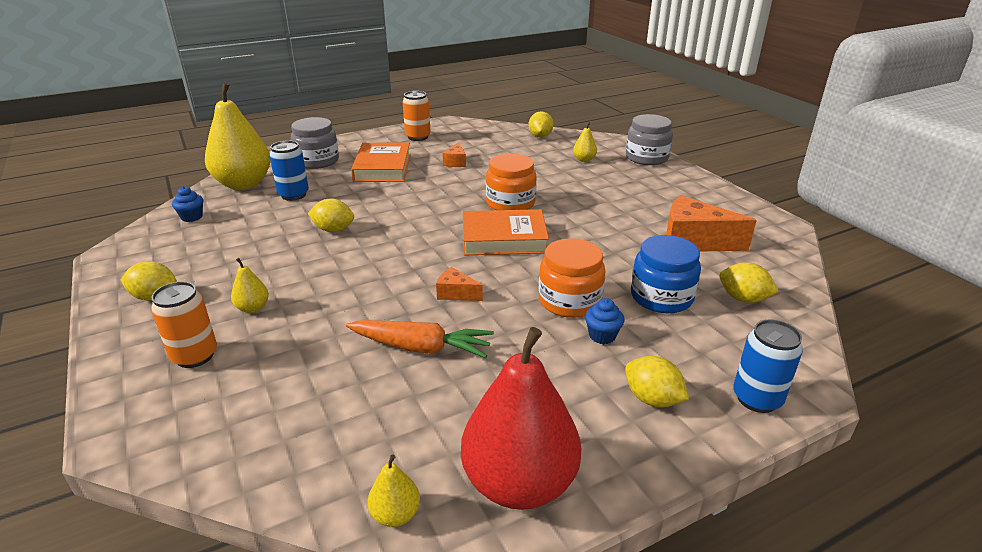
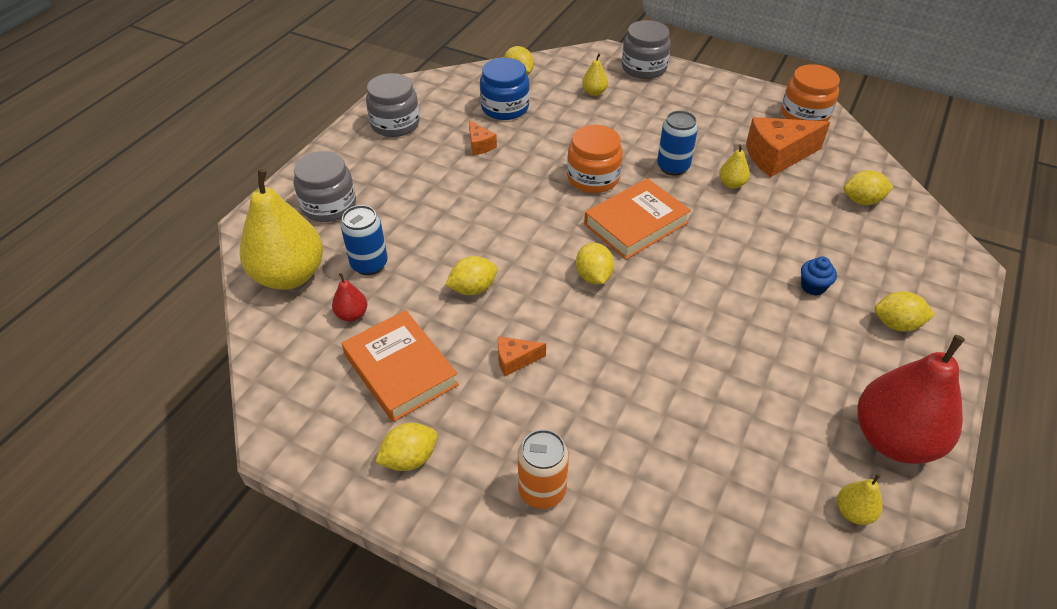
camera: 35 degrees left, 15 degrees up
(192, 217) = (297, 348): blue cupcake -> none
(244, 214) = (352, 314): none -> red pear
(253, 308) = (522, 415): yellow pear -> yellow pear (731, 184)
(382, 167) = (414, 184): orange book -> orange book (400, 370)
(418, 137) = (395, 124): orange can -> grey jar
(421, 348) = (707, 372): orange carrot -> none
(424, 255) = (593, 276): none -> yellow lemon
(456, 294) = (668, 304): orange cheese -> orange cheese (515, 360)
(569, 301) = (757, 265): orange jar -> orange jar (805, 114)
(661, 297) = (812, 227): blue jar -> blue jar (505, 107)
(757, 398) = (949, 287): blue can -> blue can (673, 167)

